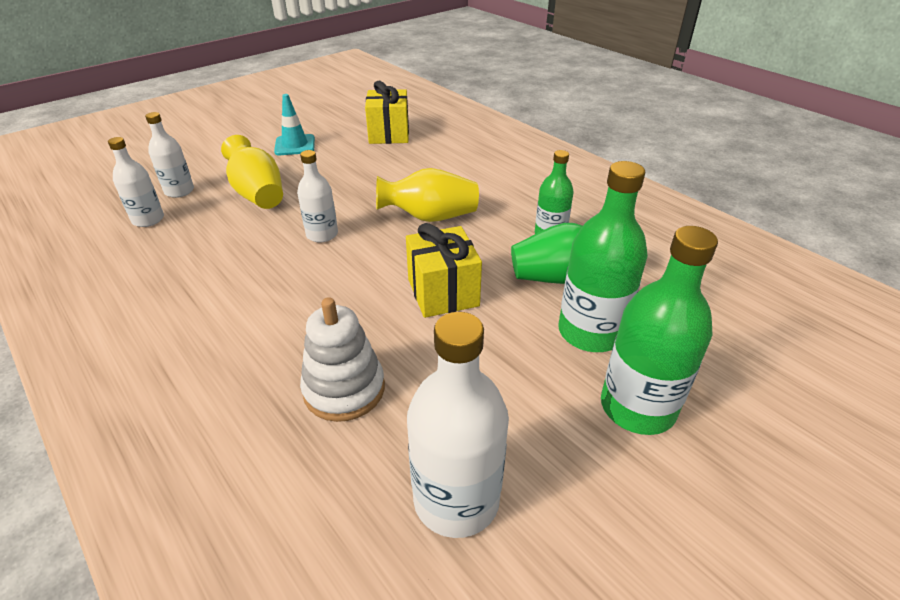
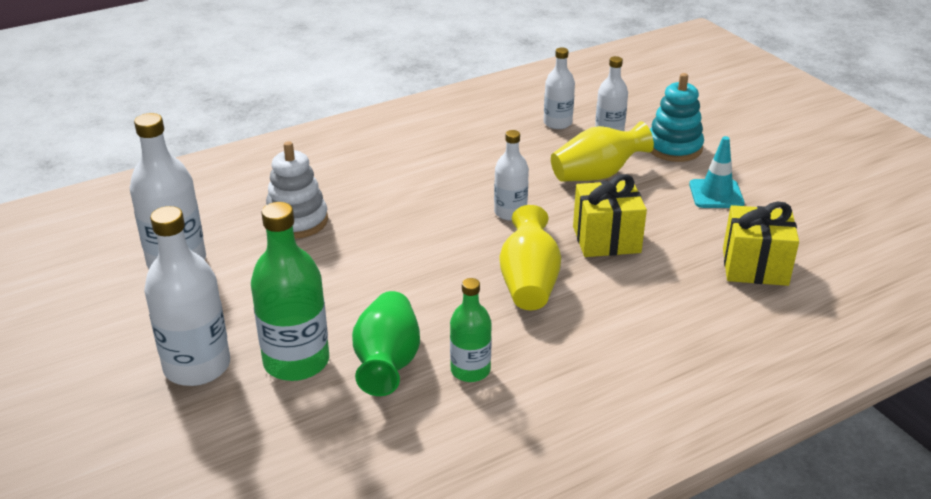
camera: 100 degrees right, 5 degrees down
(217, 161) = (674, 148): none -> turquoise stacking toy
(443, 292) = (391, 278): yellow gift -> yellow gift (606, 239)
(637, 407) = (197, 366): green bottle -> white bottle

